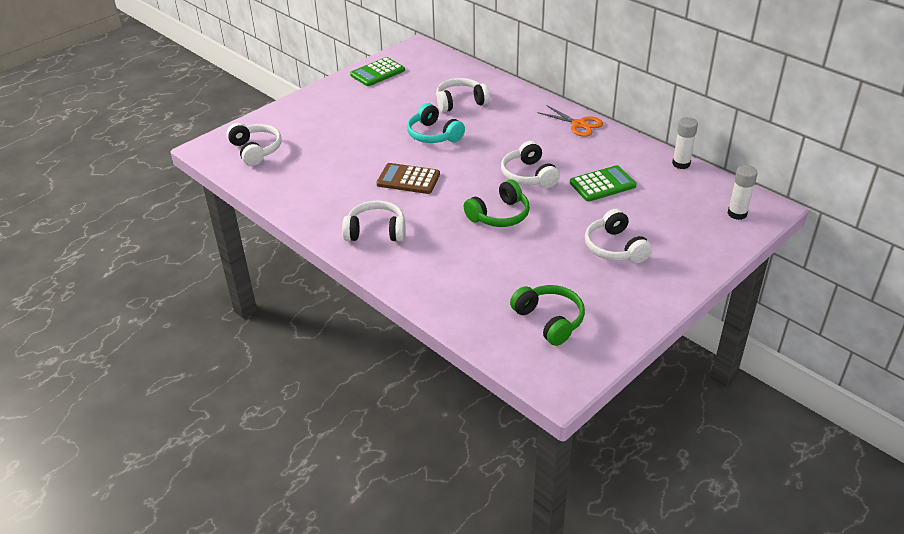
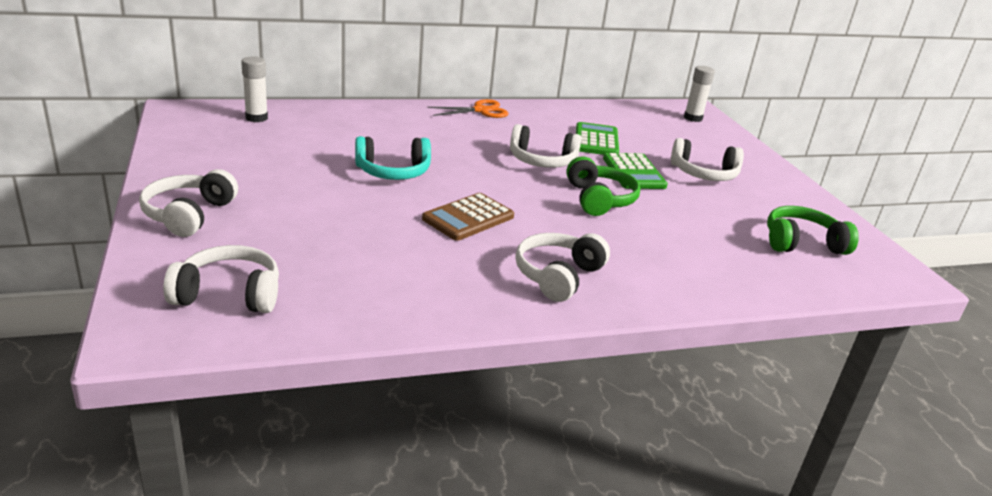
camera: 65 degrees left, 10 degrees down
(377, 73) = (190, 148): green calculator -> green calculator (633, 172)
(460, 102) = (348, 136): white headphones -> white headphones (188, 214)
(681, 164) = (599, 105): white glue stick -> white glue stick (256, 118)

